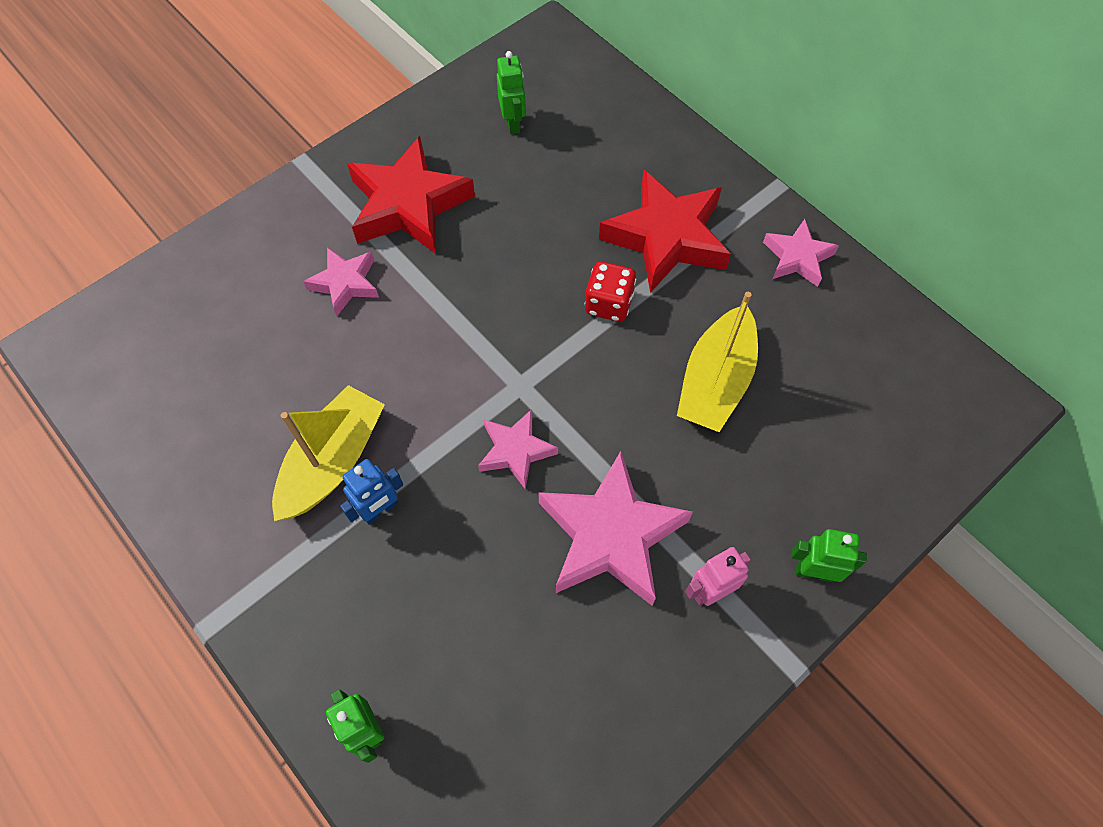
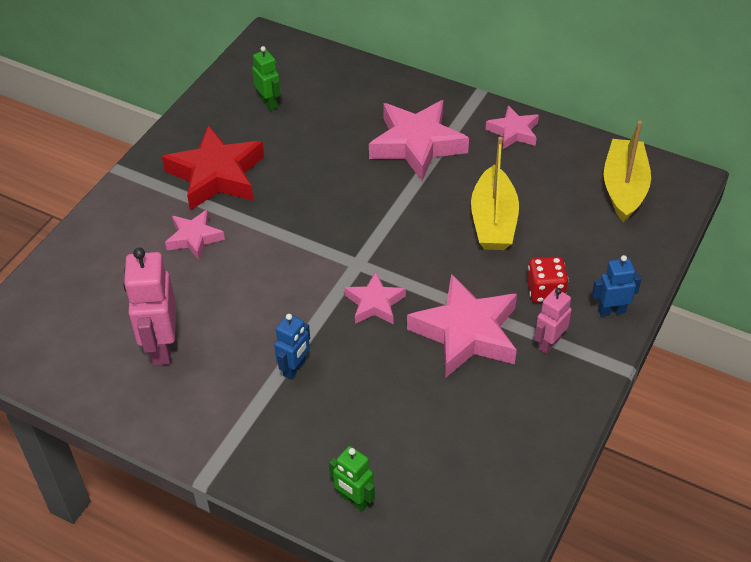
camera: 20 degrees left, 15 degrees down
(242, 422) = (161, 347): none -> pink robot
(333, 461) = (244, 350): yellow boat -> yellow boat (624, 188)
(608, 304) = (396, 196): red dice -> red dice (545, 291)
(666, 238) = (417, 145): red star -> pink star
(813, 571) = (611, 311): green robot -> blue robot

